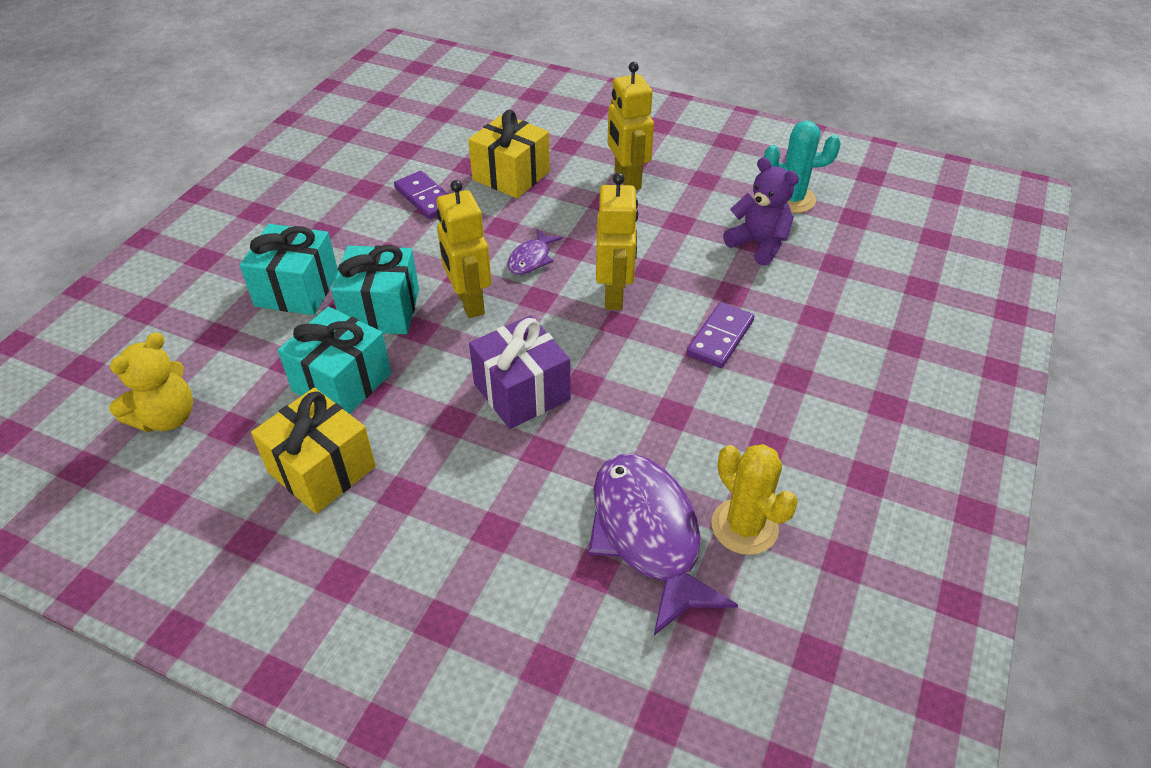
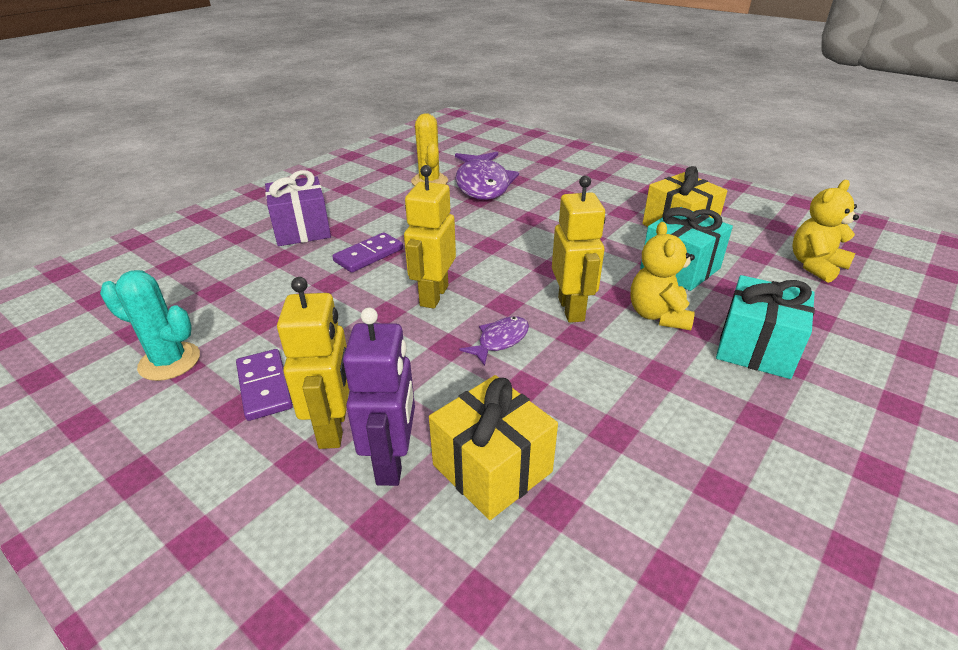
camera: 165 degrees left, 10 degrees down
(381, 310) = (658, 315): turquoise gift -> yellow teddy bear
(425, 198) = (623, 449): purple domino -> purple domino (264, 386)
(521, 391) = (537, 245): purple gift -> purple gift (302, 230)
(575, 169) = (392, 462): none -> purple robot
(759, 244) = (262, 318): purple teddy bear -> none

